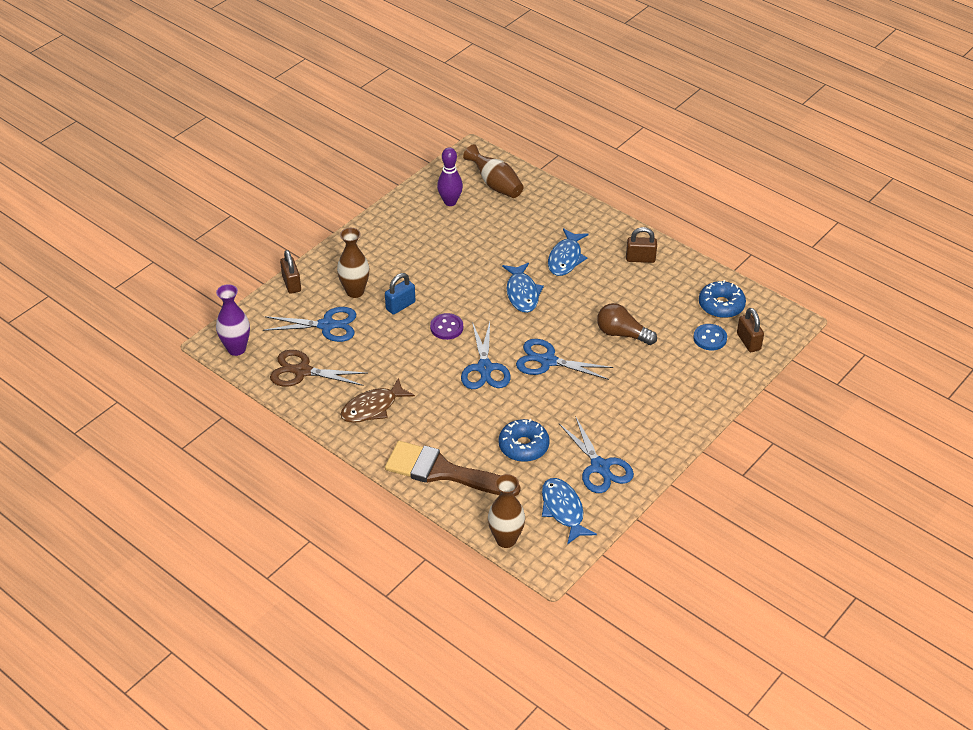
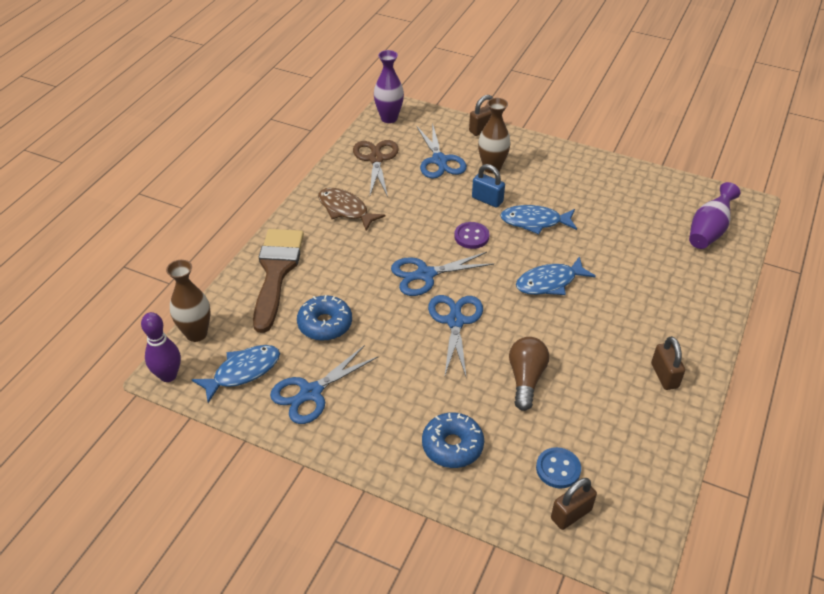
camera: 75 degrees right, 0 degrees up
(450, 202) = (658, 203): purple bowling pin -> purple bowling pin (168, 375)
(495, 185) = (708, 230): brown vase -> purple vase
(566, 258) = (625, 308): blue fish -> blue fish (534, 222)
(721, 305) = (625, 473): blue donut -> blue donut (452, 446)

